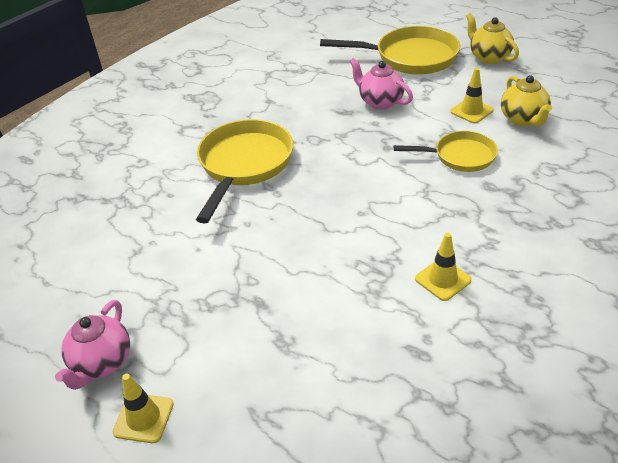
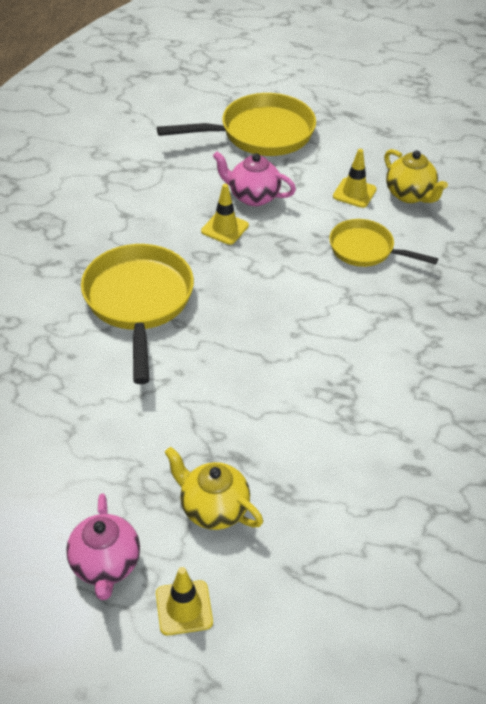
camera: 25 degrees left, 5 degrees up
(443, 279) = (407, 390): yellow traffic cone -> yellow traffic cone (225, 228)
(460, 156) = (366, 249): yellow pan -> yellow pan turned 135 degrees counterclockwise
(488, 57) = (344, 122): yellow teapot -> yellow teapot (213, 509)

